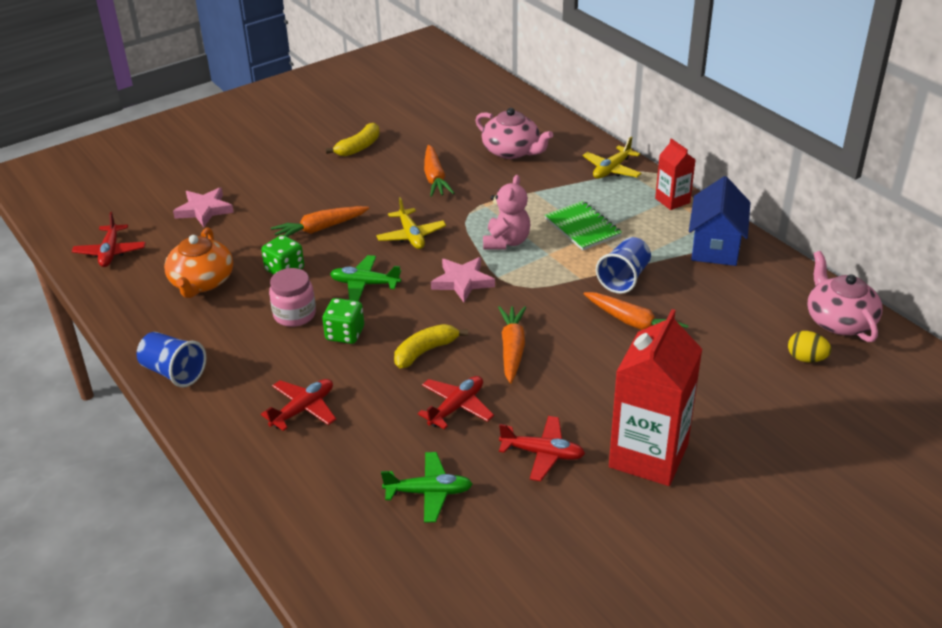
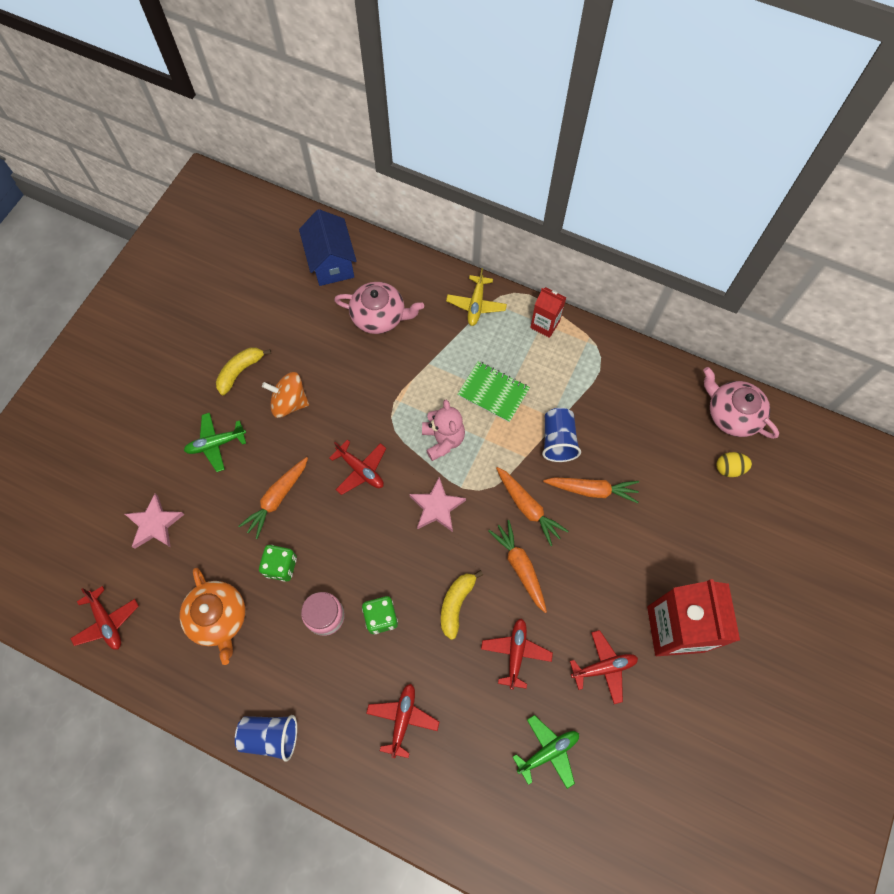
camera: 30 degrees left, 30 degrees up
(358, 147) = (240, 371): yellow banana -> yellow banana turned 150 degrees counterclockwise
(365, 284) = (360, 549): green plane -> green plane (216, 444)
(384, 177) = (289, 402): none -> orange spinning top
(411, 236) = (360, 470): yellow plane -> red plane
(435, 178) = (335, 384): orange carrot -> orange carrot (528, 507)
(715, 246) = (605, 368): blue house -> blue house (331, 262)

